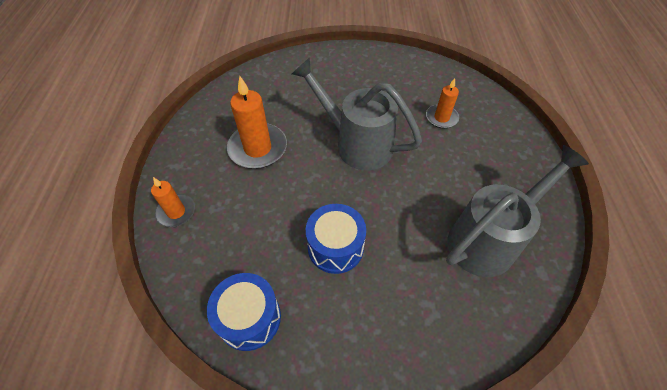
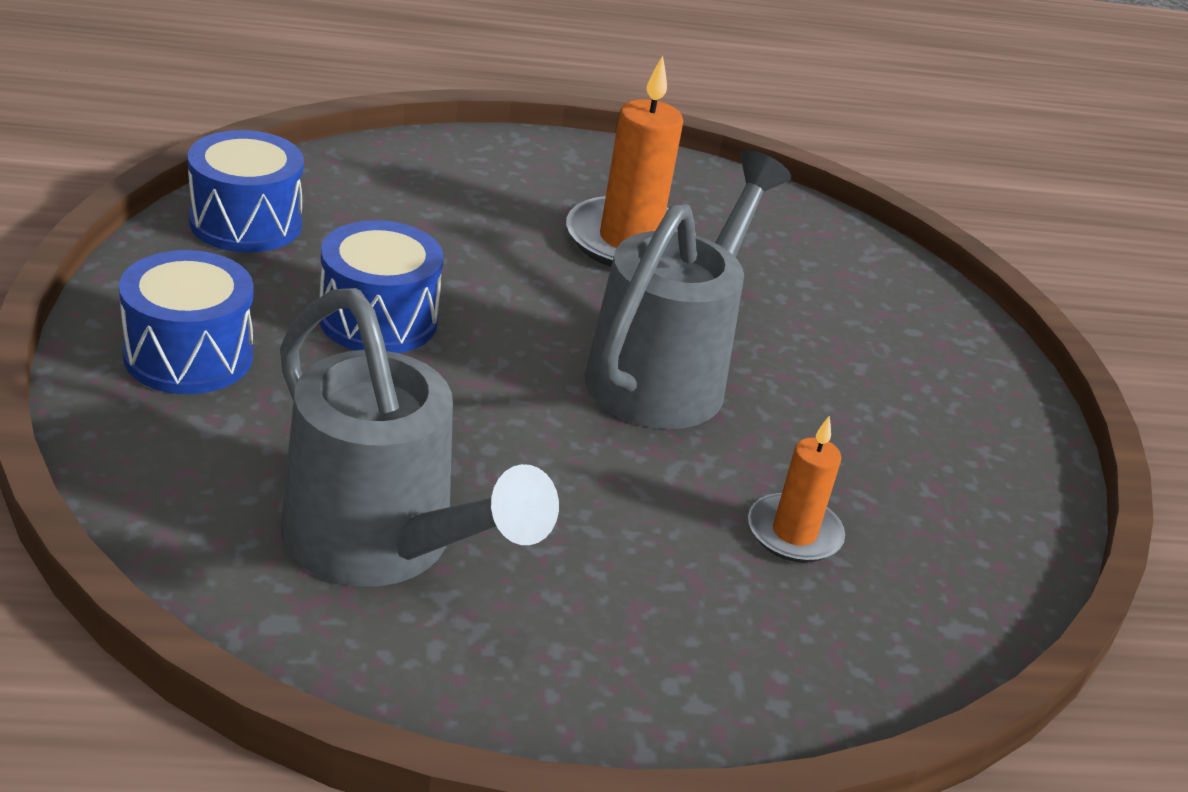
camera: 80 degrees right, 20 degrees down
(176, 212) = (464, 157): orange candle -> none
(380, 331) = (188, 356): none -> blue drum

